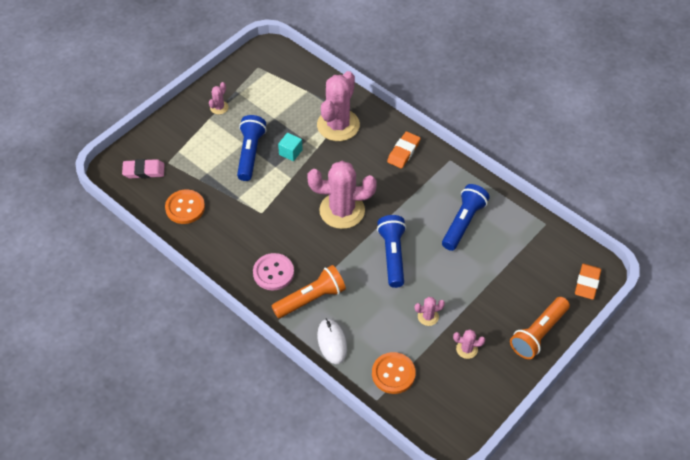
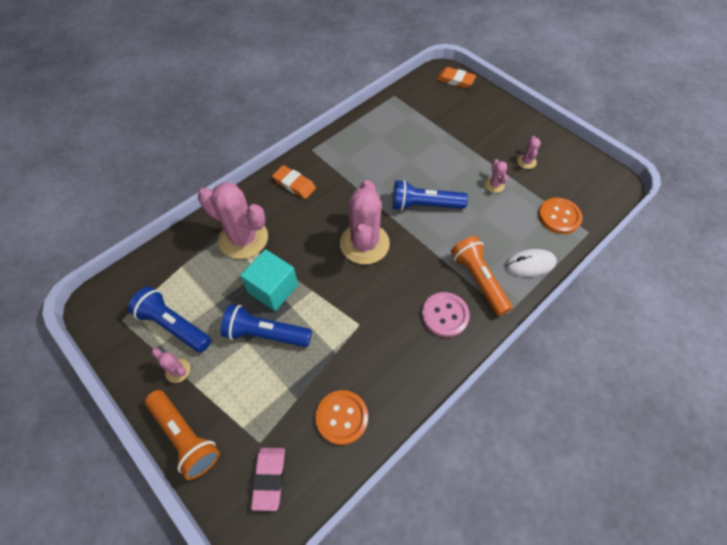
camera: 85 degrees left, 5 degrees up
(290, 152) = (273, 289): turquoise cube -> turquoise cube, size x1.74
(463, 223) = (389, 148): blue flashlight -> blue flashlight (174, 325)
(538, 333) = (506, 114): orange flashlight -> orange flashlight (185, 436)

